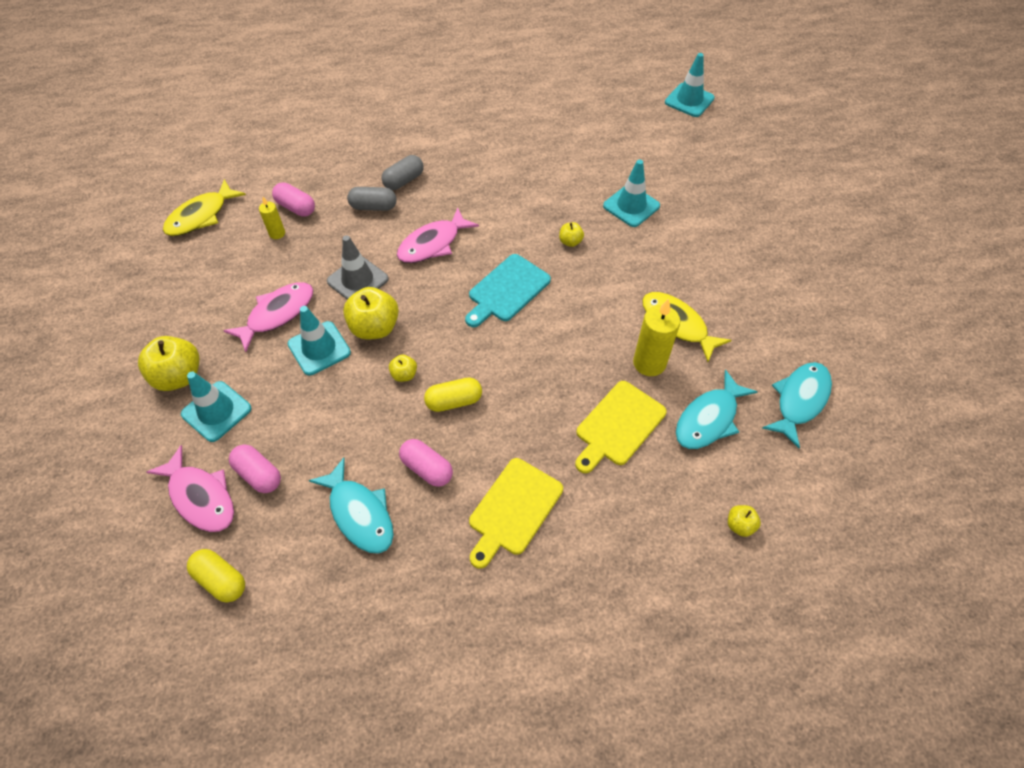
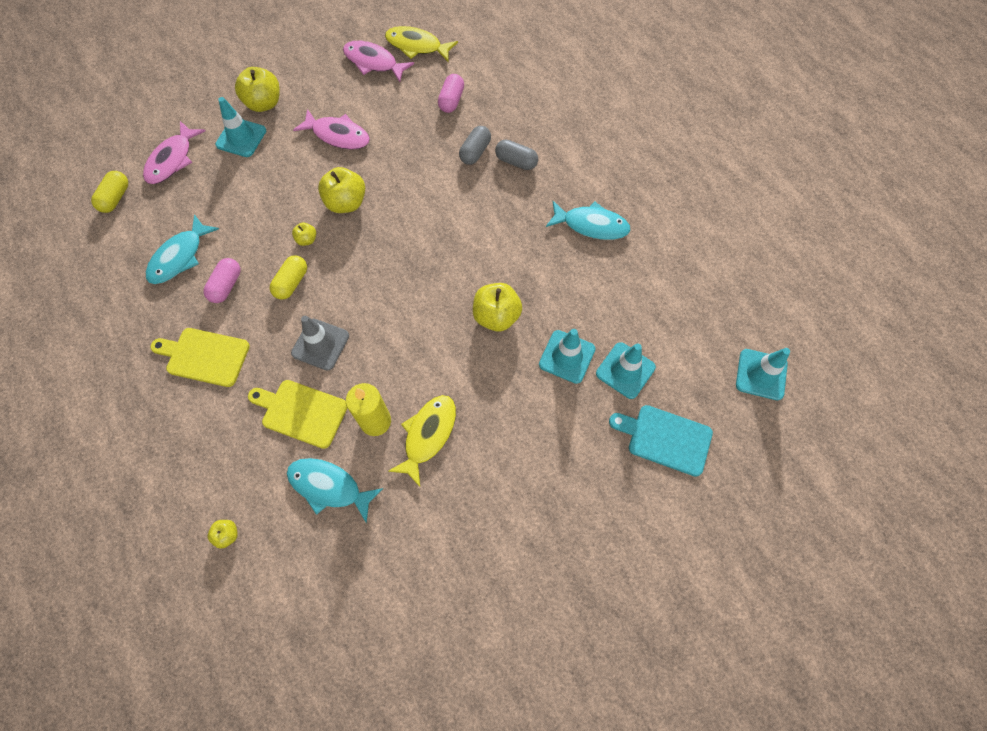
camera: 70 degrees right, 10 degrees up
(259, 474) = (197, 184): pink capsule -> none
(277, 233) = (418, 100): yellow candle -> none
(319, 348) = (314, 175): turquoise traffic cone -> turquoise traffic cone (625, 370)
(357, 280) = (390, 172): grey traffic cone -> grey traffic cone (320, 344)
(373, 207) = (475, 152): grey capsule -> grey capsule turned 45 degrees clockwise
(433, 244) = (450, 210): pink fish -> pink fish (373, 62)
(454, 401) = (291, 283): yellow capsule -> yellow capsule turned 60 degrees clockwise
(507, 290) = (419, 283): turquoise cutting board -> turquoise cutting board (665, 438)
(570, 242) = (496, 316): yellow apple -> yellow apple, size x1.99
(799, 400) = (373, 567): turquoise fish -> turquoise fish (591, 225)

